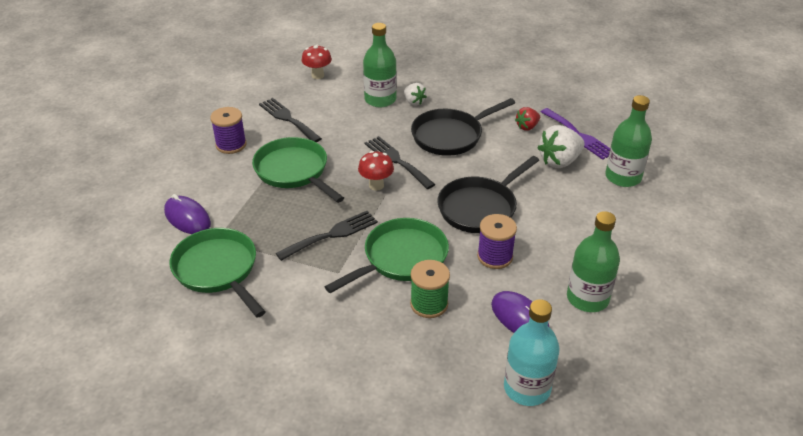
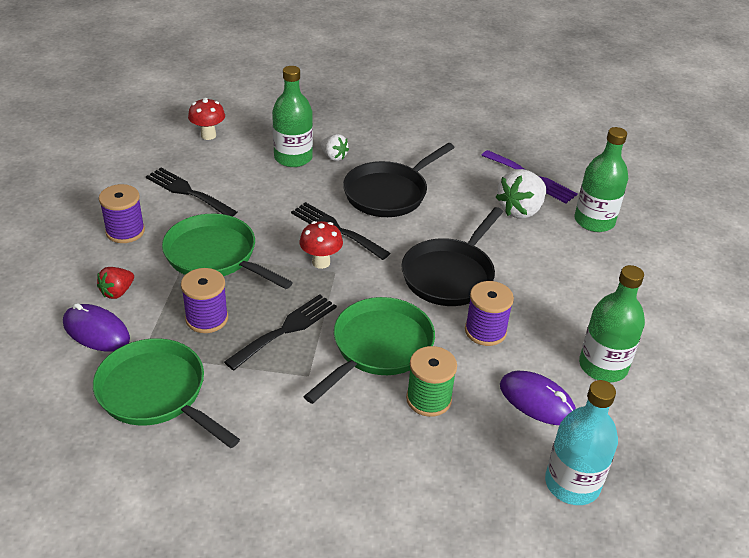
camera: 15 degrees left, 0 degrees up
(273, 219) = (207, 318): none -> purple spool
(527, 127) = (472, 174): red strawberry -> red strawberry (117, 292)

